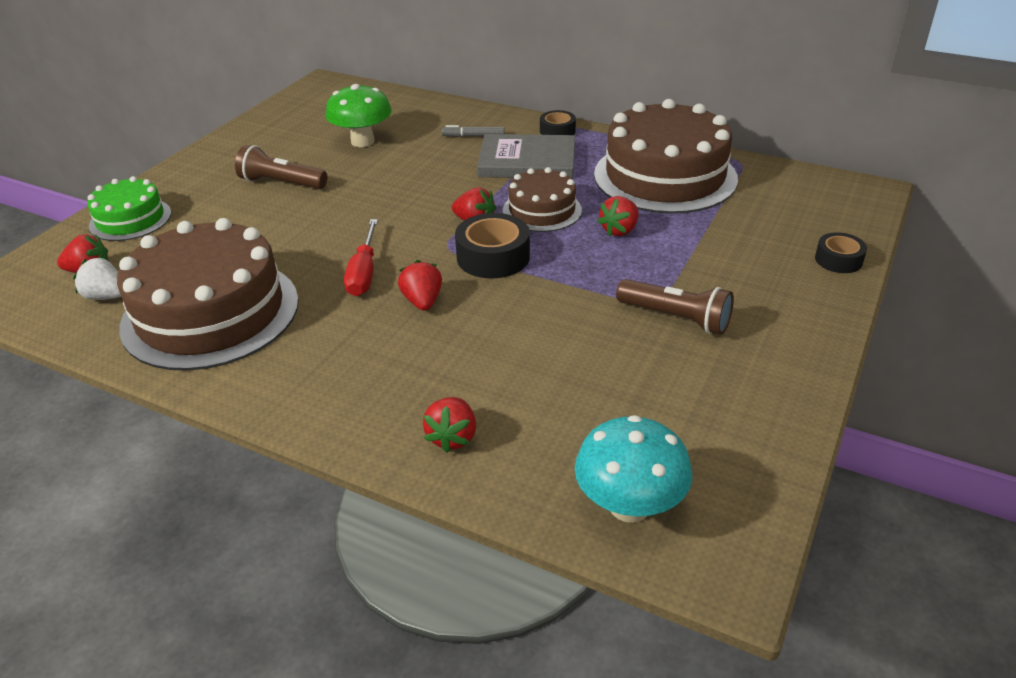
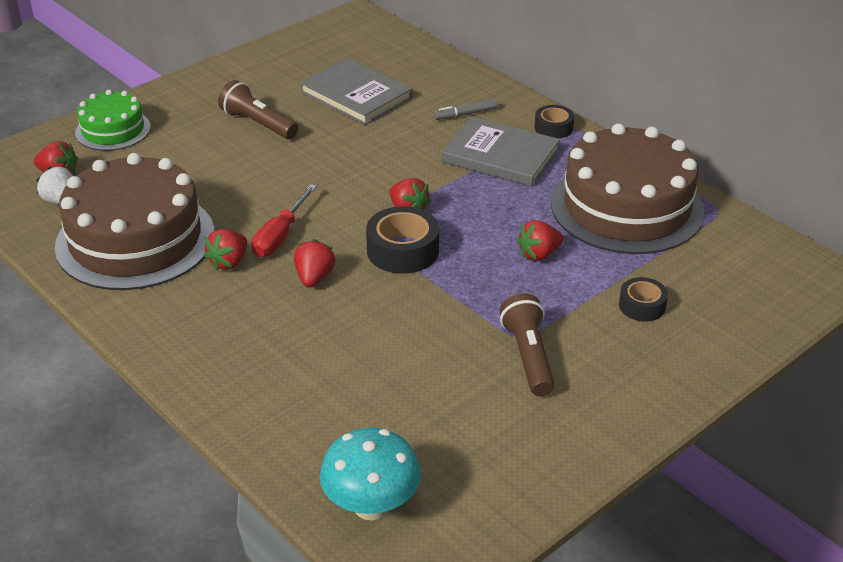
camera: 20 degrees right, 0 degrees up
(362, 141) = (356, 95): green mushroom -> grey book
(452, 437) = (267, 406): red strawberry -> red strawberry (229, 262)
(473, 136) = (465, 114): grey marker -> grey marker turned 45 degrees counterclockwise
(542, 210) = (479, 214): brown cake -> none
(675, 318) = (528, 357): brown flashlight -> brown flashlight turned 150 degrees counterclockwise
(838, 260) = (733, 343): black tape -> black tape (642, 306)

